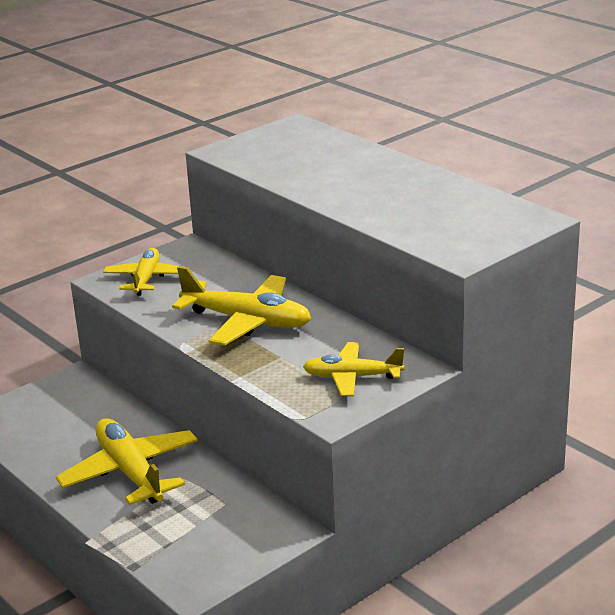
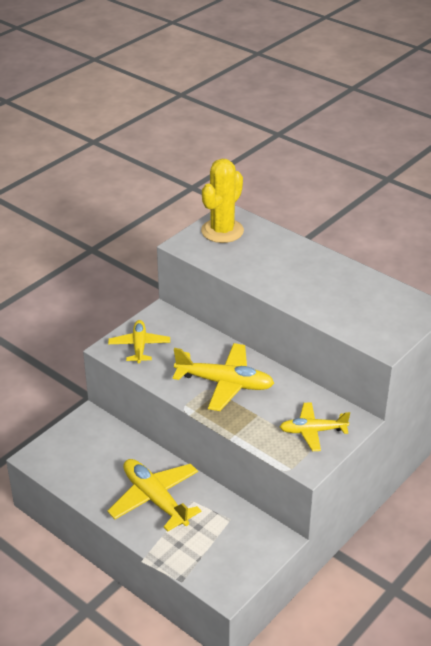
camera: 10 degrees left, 10 degrees up
(278, 139) = (222, 231): none -> yellow cactus

